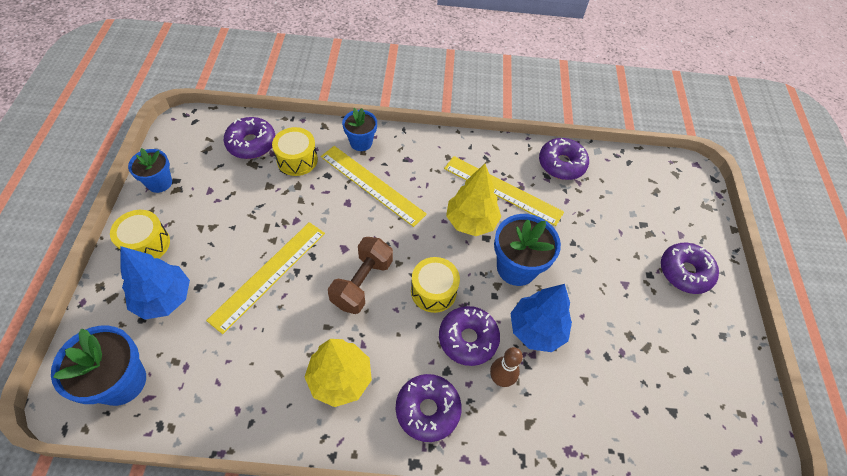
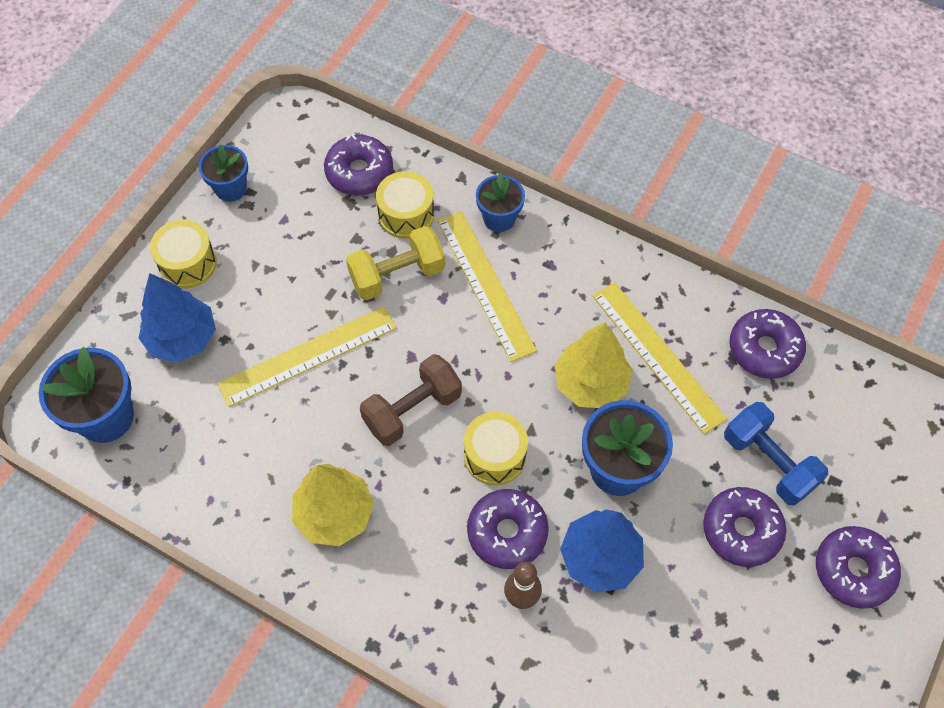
camera: 30 degrees right, 5 degrees up
(309, 199) = (397, 275): none -> yellow dumbbell
(427, 410) = (417, 593): purple donut -> purple donut (741, 530)
(601, 228) = (768, 462): none -> blue dumbbell

